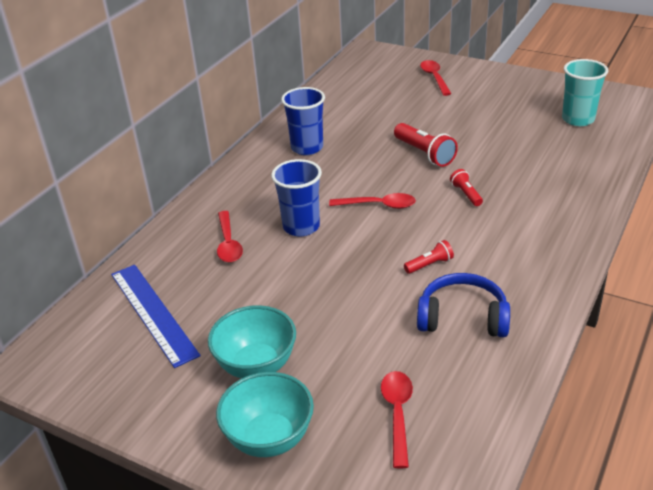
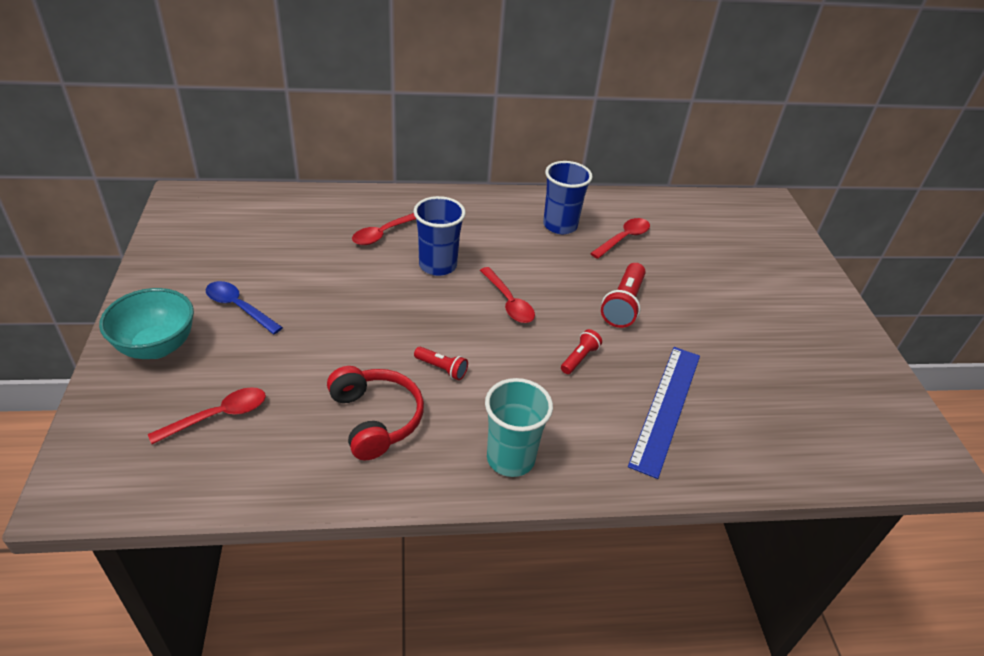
camera: 50 degrees right, 5 degrees up
(153, 313) = (271, 229): blue ruler -> blue ruler (666, 407)
(256, 365) = (239, 307): turquoise bowl -> blue spoon
(434, 78) = (773, 266): red spoon -> red spoon (623, 238)
(462, 317) = (376, 419): blue headphones -> red headphones
(578, 119) = (818, 409): turquoise cup -> turquoise cup (510, 458)

